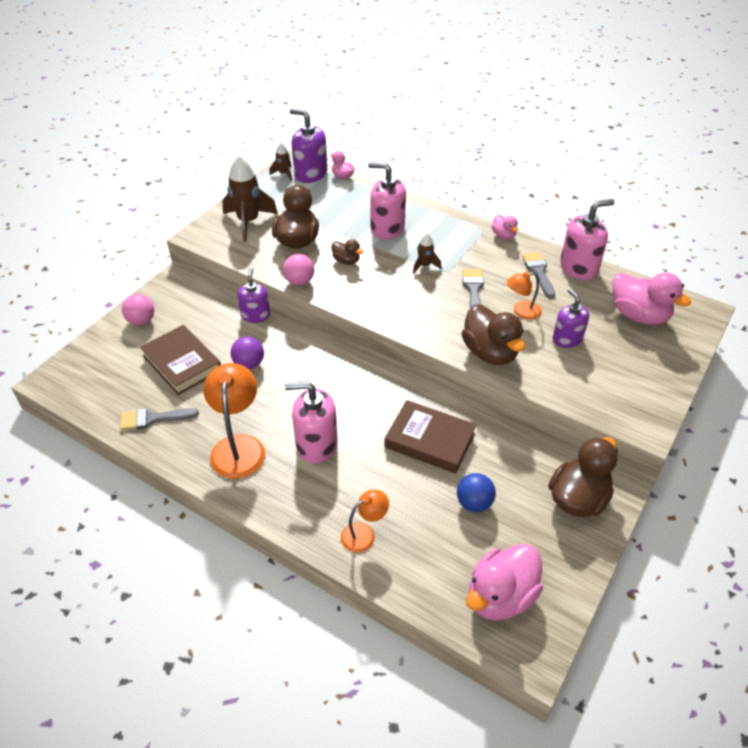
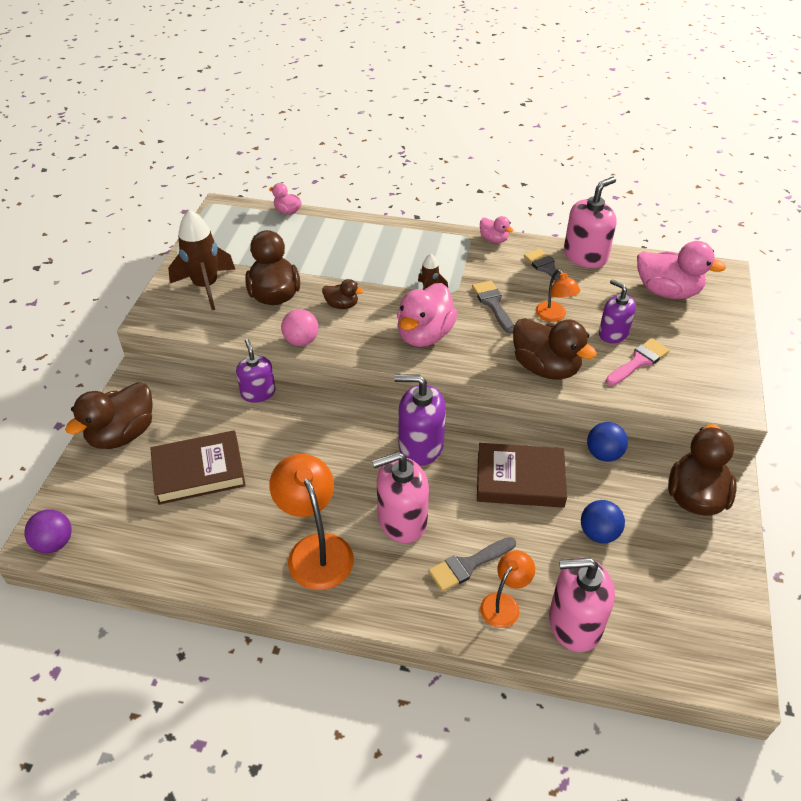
camera: 20 degrees left, 0 degrees up
(141, 321) = (122, 434): pink ball -> brown duck
(153, 419) = (197, 547): grey brush -> grey brush (468, 565)
(182, 363) = (199, 471): brown book -> brown book turned 45 degrees counterclockwise
(249, 364) = (279, 450): purple ball -> purple ball (54, 543)
(284, 174) = (218, 222): brown rocket -> none
(310, 174) = (249, 216): purple soap dispenser -> purple soap dispenser (420, 445)
(387, 228) = (367, 258): pink soap dispenser -> pink soap dispenser (574, 623)
(500, 596) = (674, 624): pink duck -> pink duck (425, 335)
(514, 440) = (603, 454): none -> blue ball
(521, 312) = (554, 316): orange lamp -> orange lamp turned 75 degrees counterclockwise
(577, 368) = (639, 361): none -> pink brush

